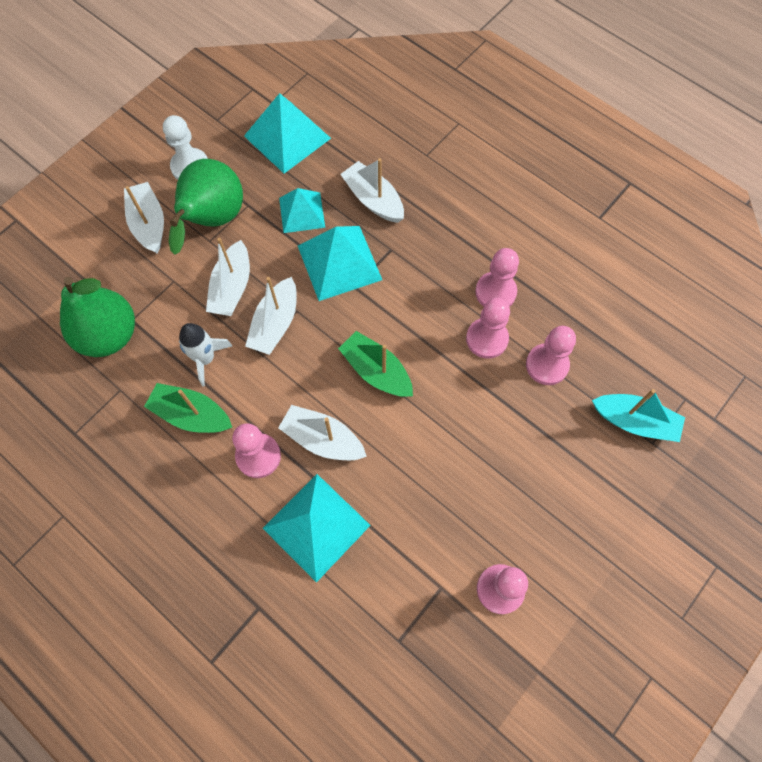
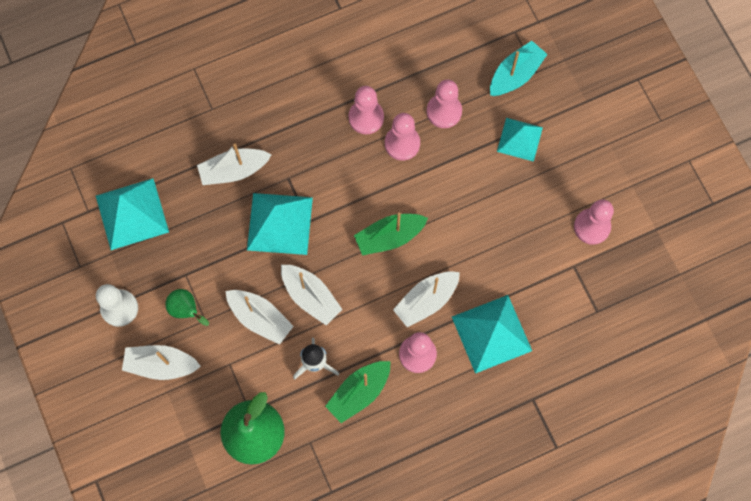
camera: 65 degrees left, 5 degrees up
(212, 221) = (186, 310): green pear -> green pear, size x0.49
(301, 212) = (216, 233): turquoise pyramid -> turquoise pyramid (519, 139)

